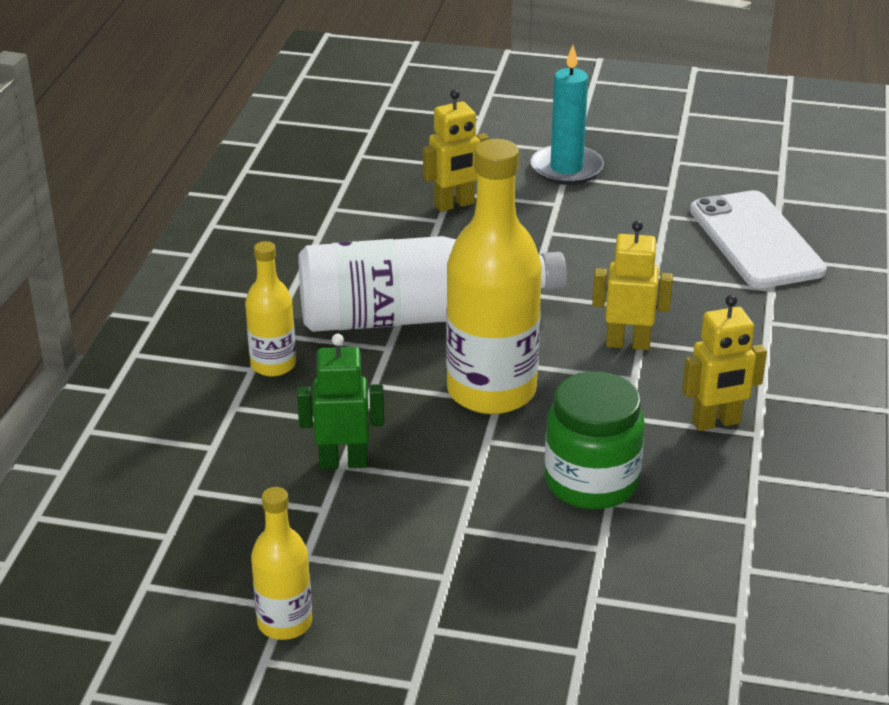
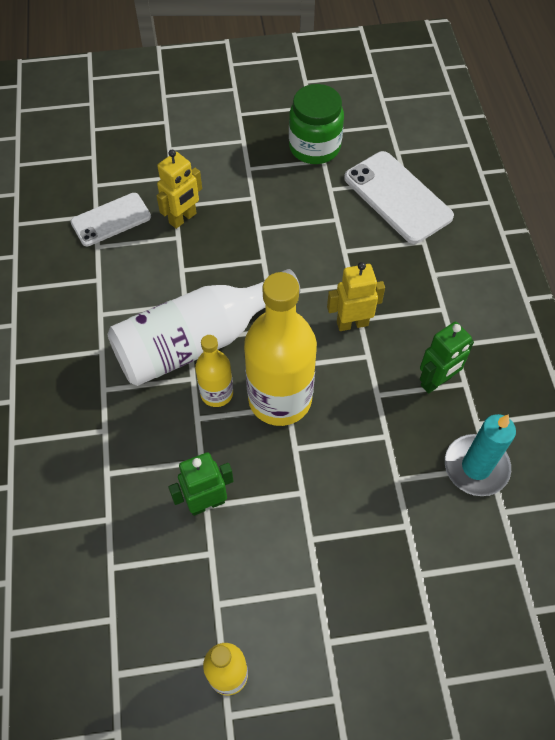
camera: 20 degrees left, 25 degrees up
(273, 365) = (118, 421): yellow bottle -> yellow bottle (216, 393)
(362, 188) = (111, 219): none -> white phone
(566, 168) = (246, 160): turquoise candle -> turquoise candle (476, 467)
(591, 482) = (378, 465): green jar -> green jar (314, 147)
(716, 422) = (436, 382): yellow robot -> green robot

